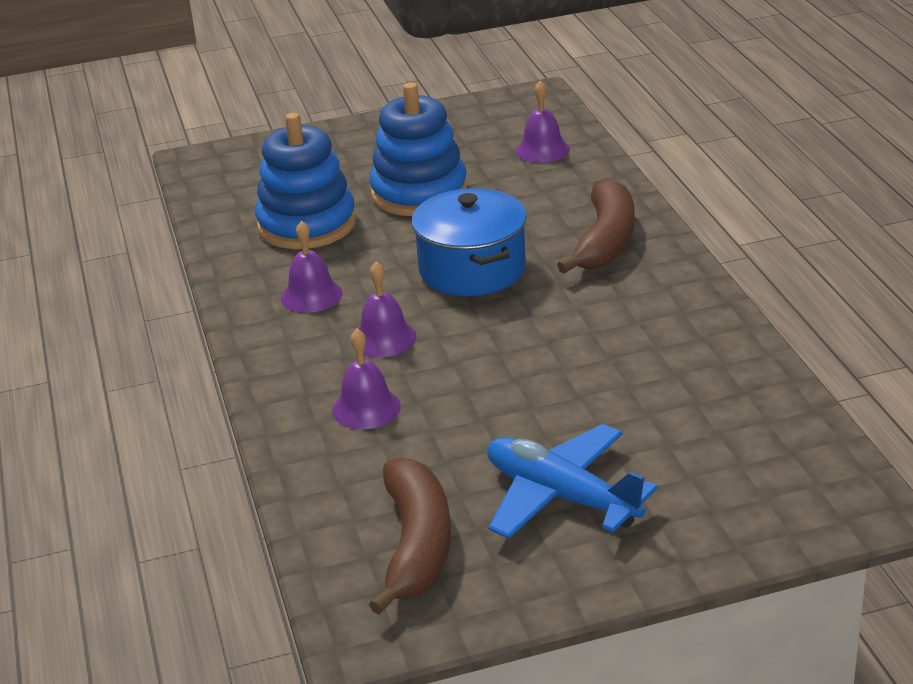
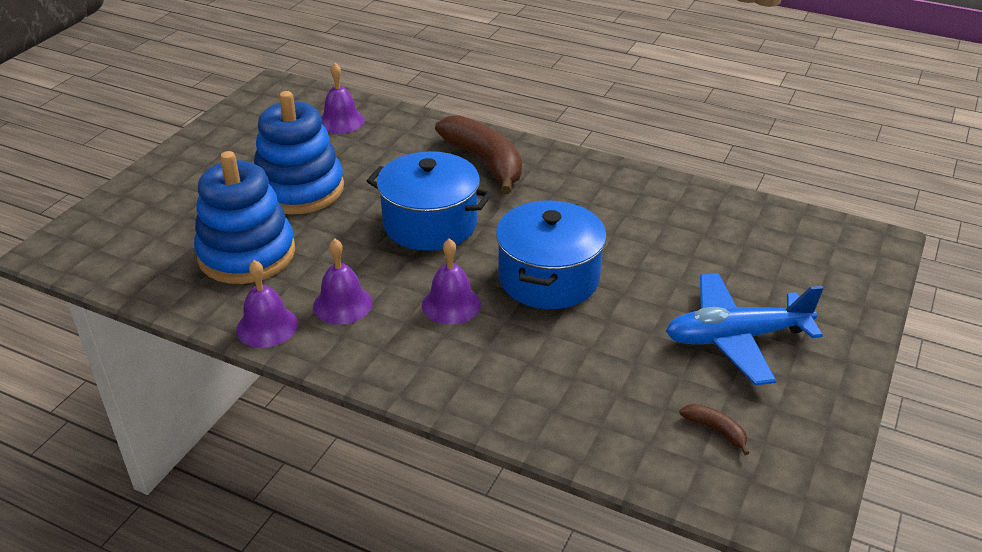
camera: 50 degrees left, 5 degrees up
(366, 408) = (523, 360): purple bell -> purple bell (267, 326)
(416, 545) = (715, 430): brown banana -> brown banana, size x0.42
(491, 361) = (548, 278): none -> blue pot

